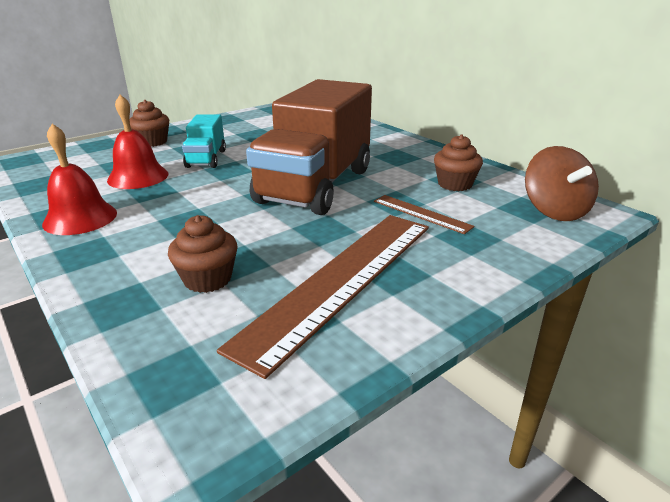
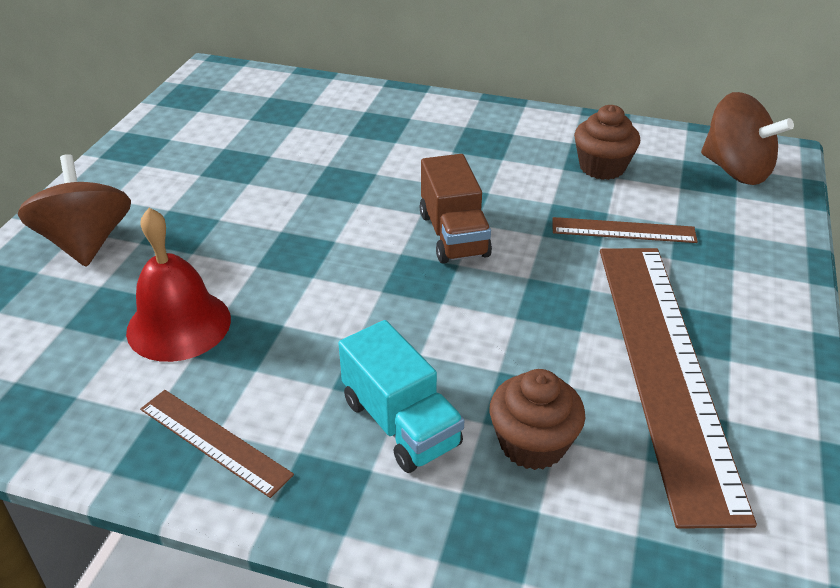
camera: 35 degrees left, 10 degrees up
(80, 218) = (214, 441): red bell -> brown ruler
(153, 142) = (86, 243): brown cupcake -> brown spinning top
(206, 159) = (233, 245): turquoise truck -> turquoise truck (401, 423)
(316, 186) = (453, 235): brown truck -> brown truck, size x0.47

